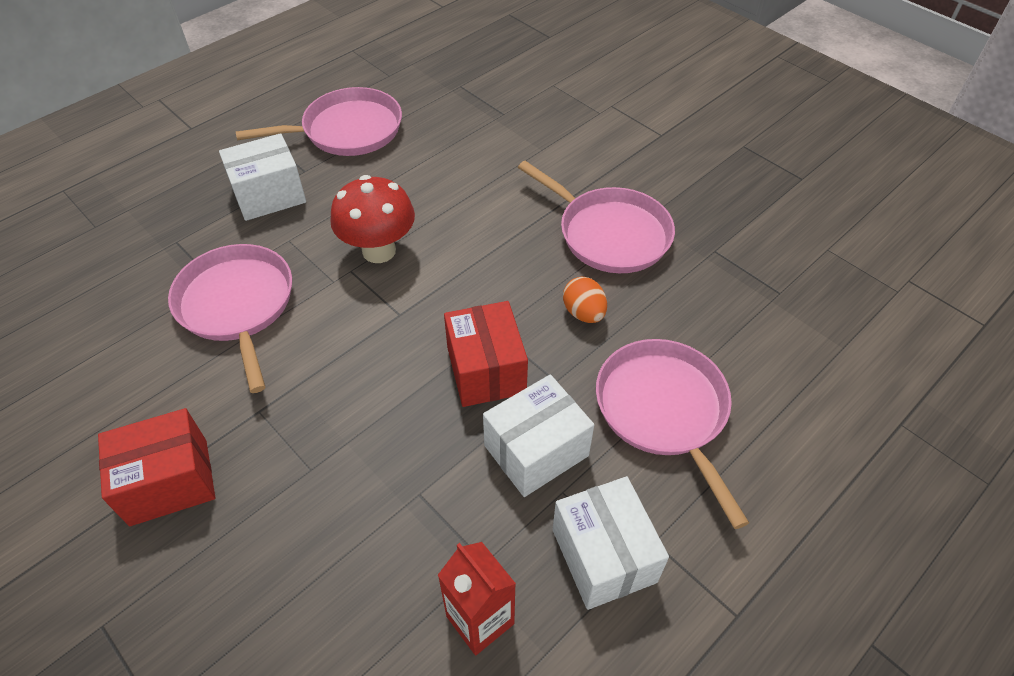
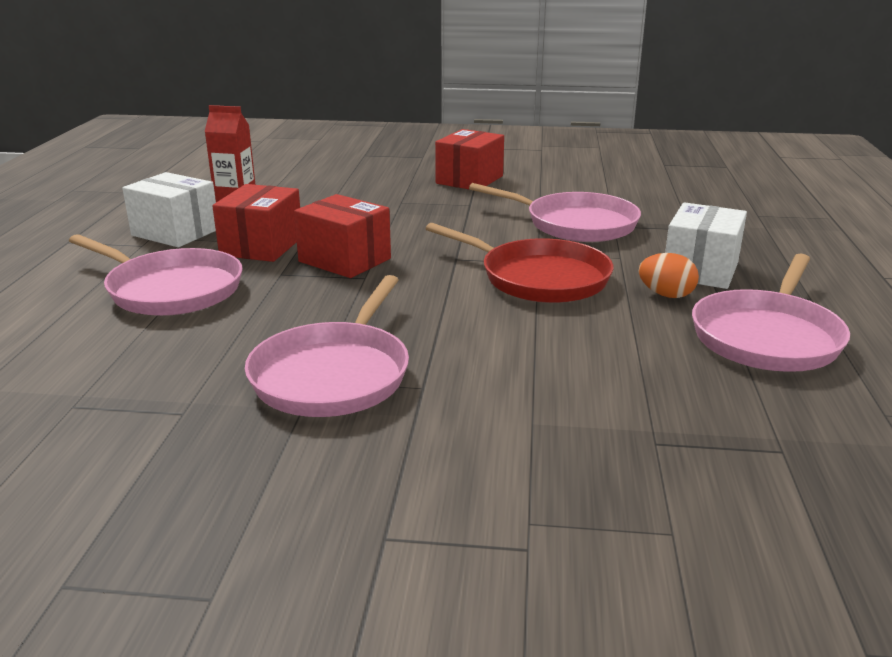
camera: 140 degrees right, 25 degrees down
(379, 251) = (539, 278): red mushroom -> red pan
(536, 450) = (262, 246): white box -> red box
(583, 313) = (297, 311): orange egg -> orange egg (666, 295)
(609, 234) = (333, 375): pink pan -> pink pan turned 75 degrees counterclockwise

